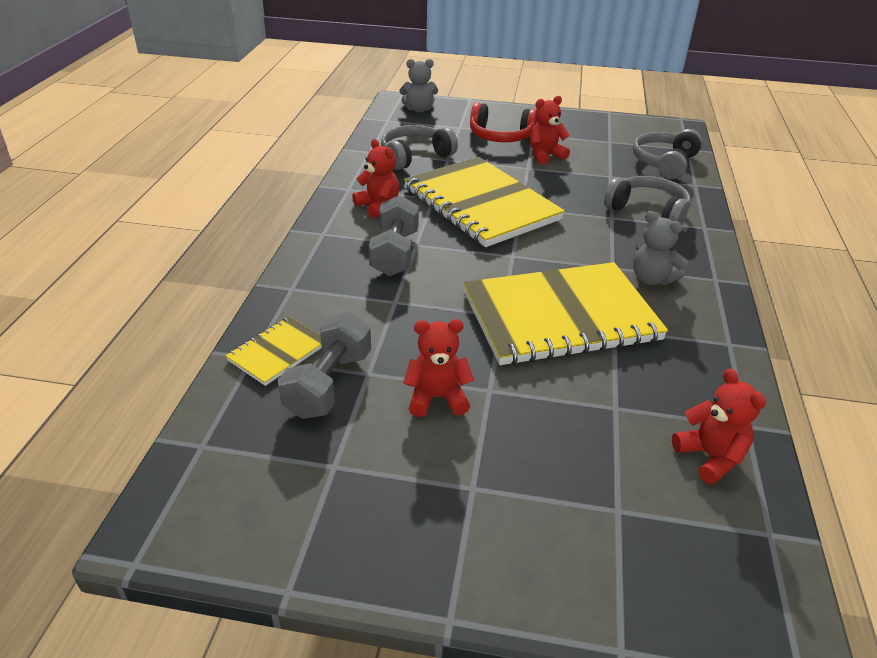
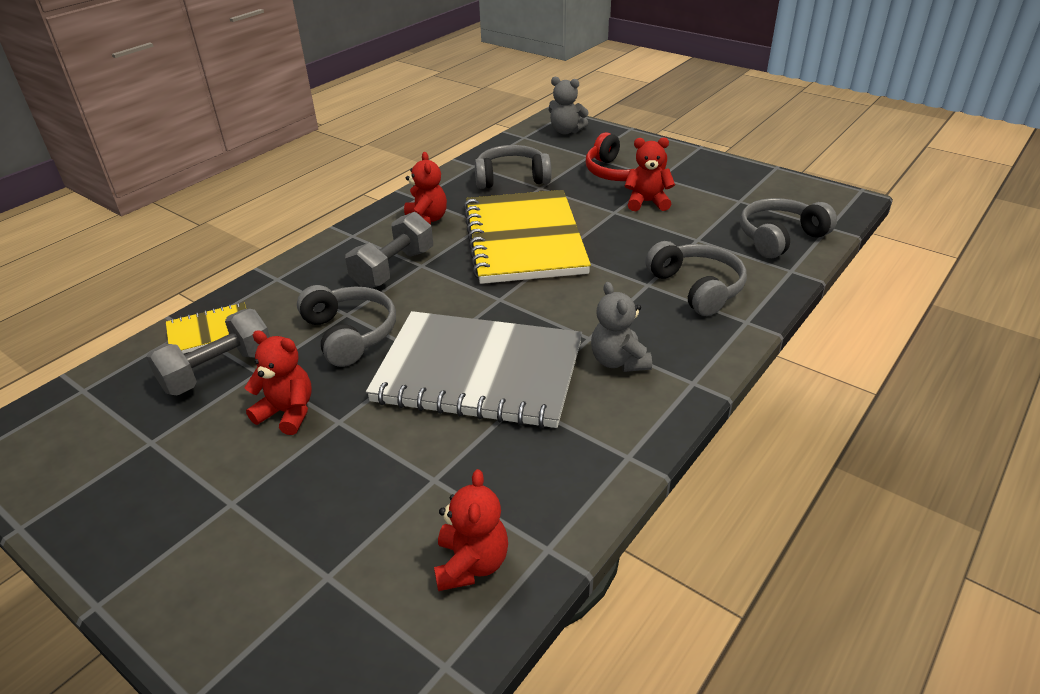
camera: 30 degrees right, 0 degrees up
(418, 317) = (349, 334): none -> grey headphones
(560, 316) = (479, 372): yellow notebook -> grey notebook

